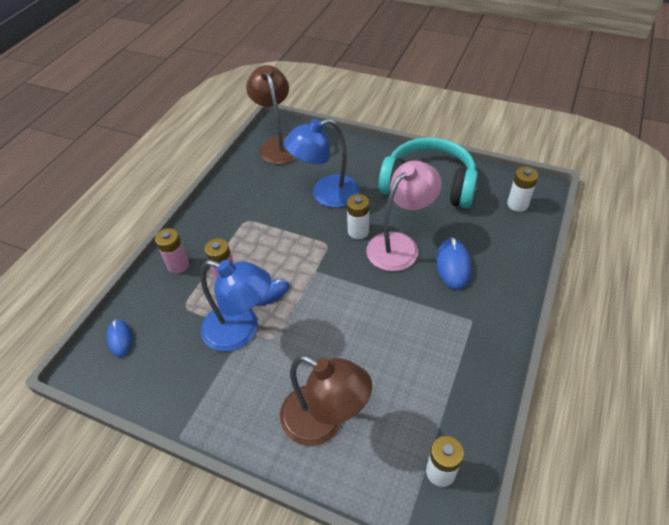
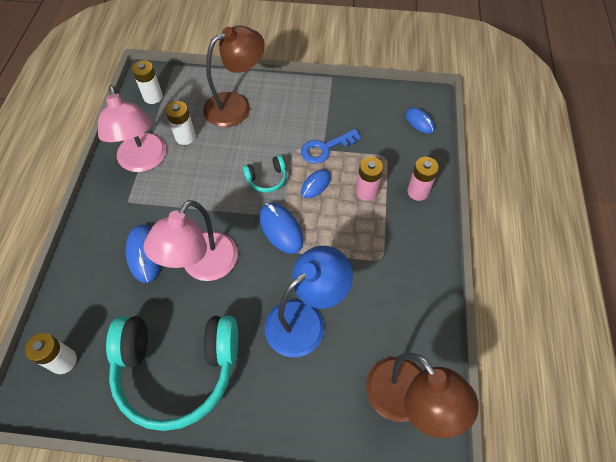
camera: 160 degrees right, 10 degrees up
(241, 331) = (325, 148): blue lamp -> blue key
(318, 311) = (266, 179): none -> turquoise headphones
(321, 260) = (281, 229): none -> blue mouse
(324, 422) = (236, 105): brown lamp -> brown lamp turned 135 degrees clockwise
(358, 231) = (251, 273): white battery -> white battery (185, 137)
(454, 365) = (143, 161): none -> pink lamp

